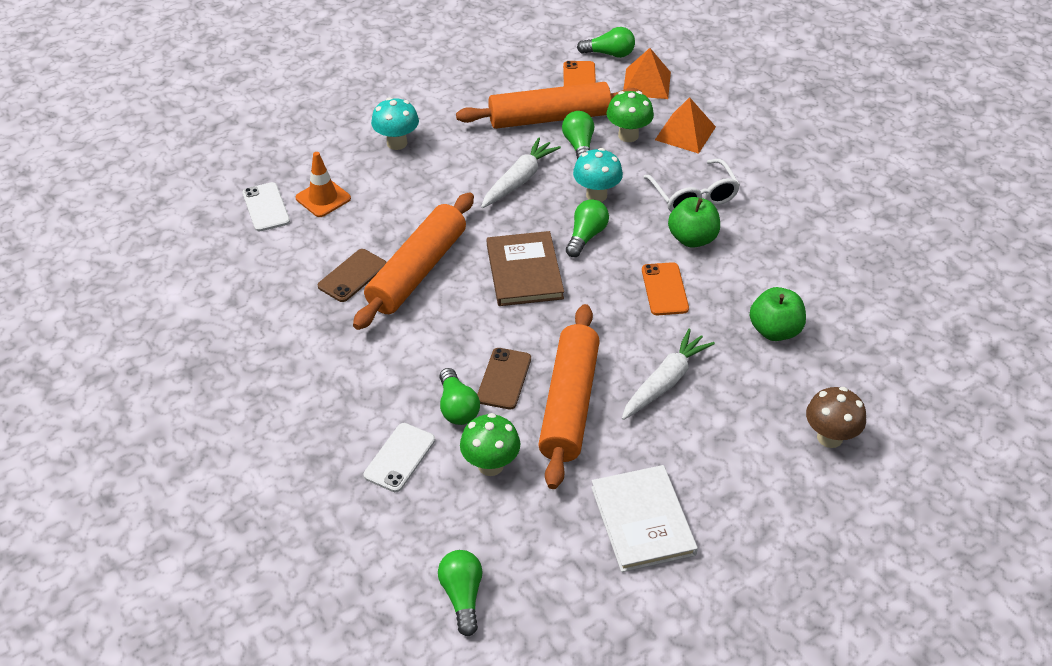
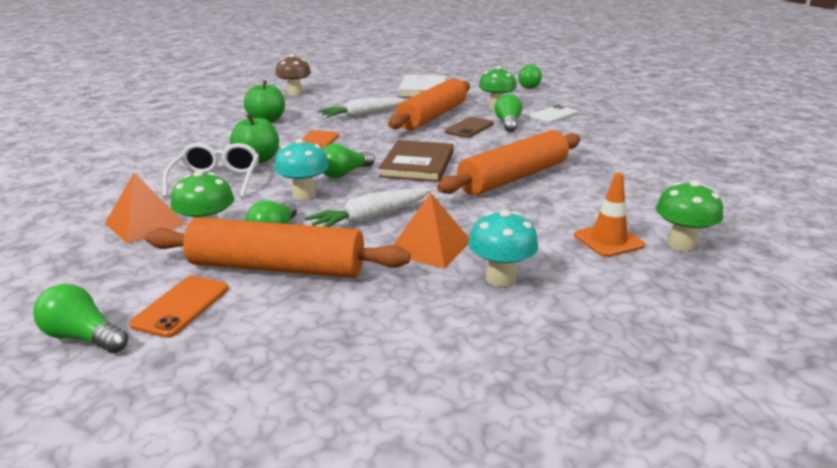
camera: 160 degrees left, 20 degrees down
(266, 207) = (681, 244): white phone -> green mushroom
(352, 276) = (577, 183): brown phone -> none
(647, 83) = (100, 282): orange pyramid -> orange pyramid (429, 246)

